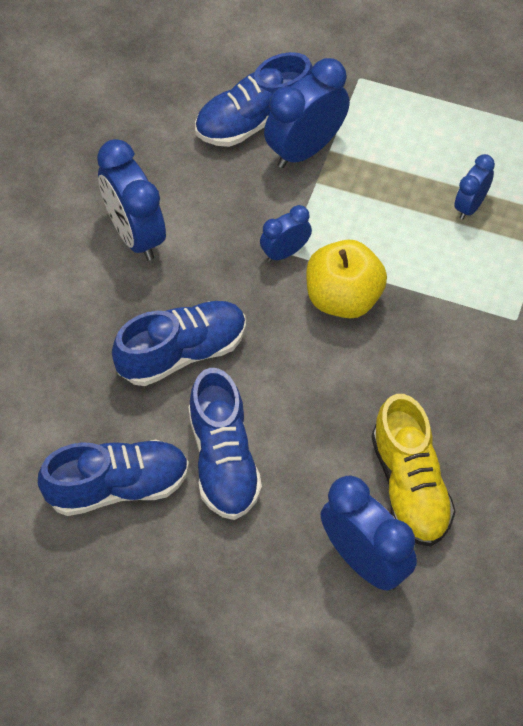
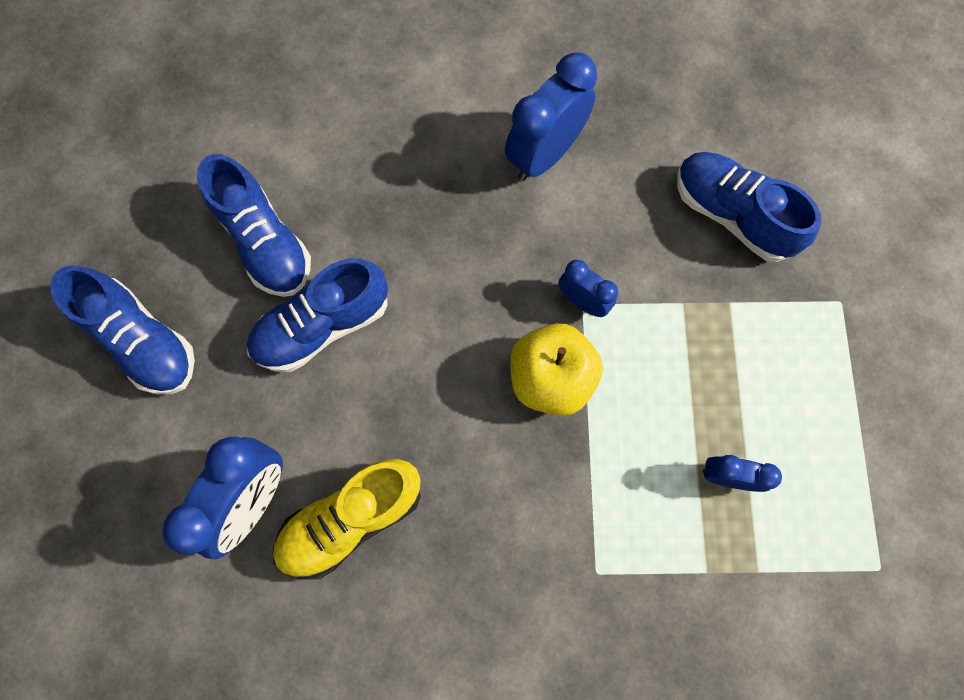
camera: 70 degrees right, 15 degrees up
(182, 352) = (427, 246): blue shoe -> blue shoe (143, 341)
(305, 149) = (720, 277): blue clock -> none

